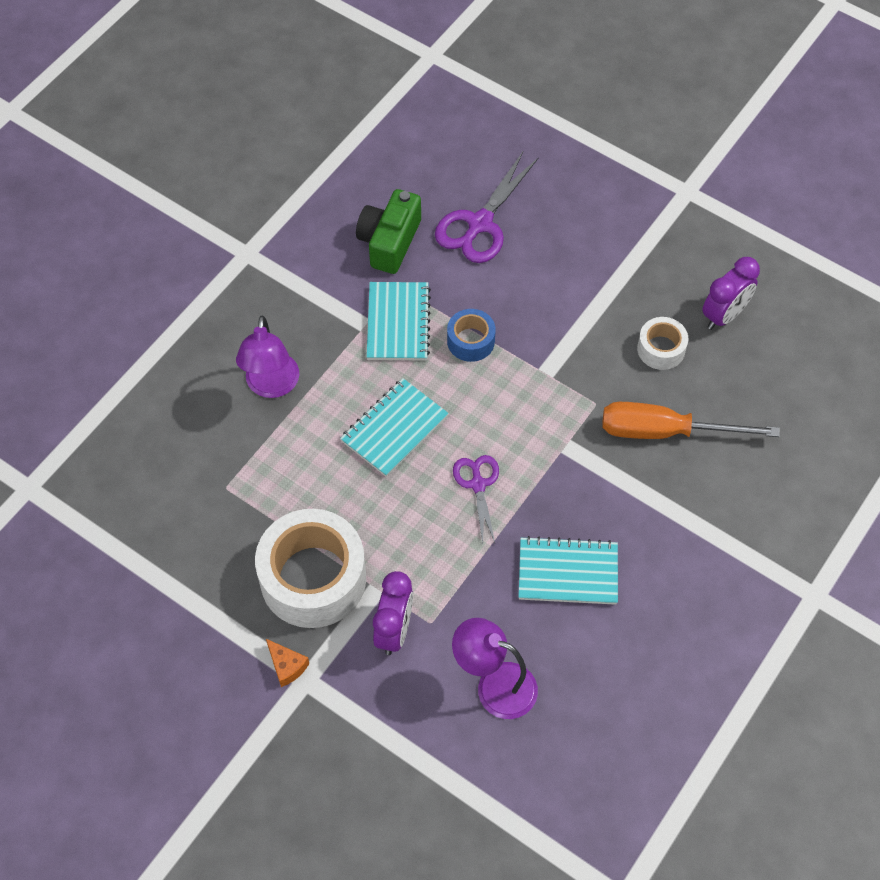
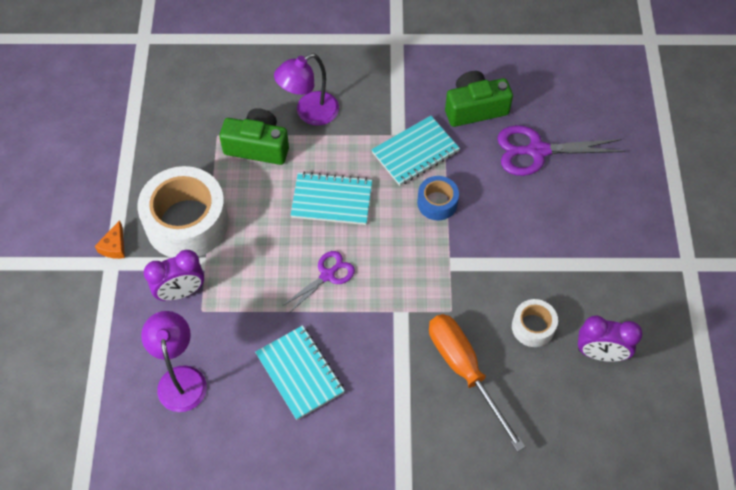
camera: 55 degrees right, 0 degrees up
(273, 458) = (257, 146): none -> green camera

